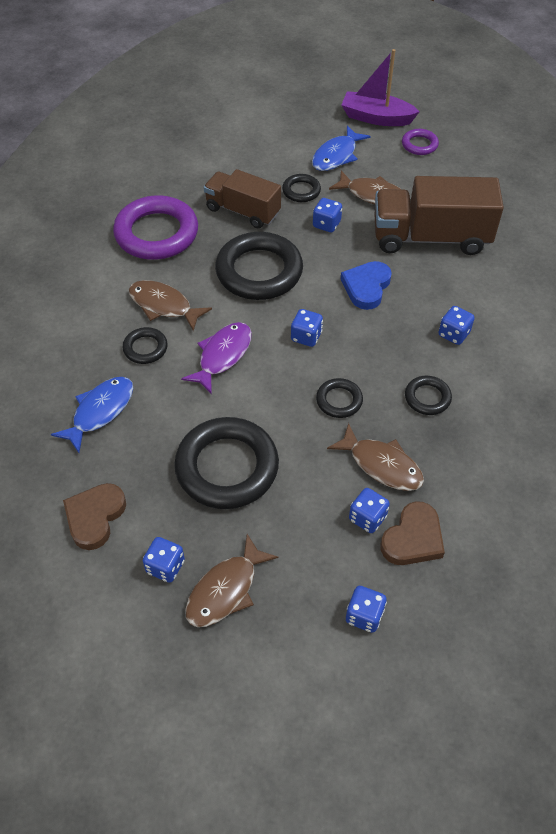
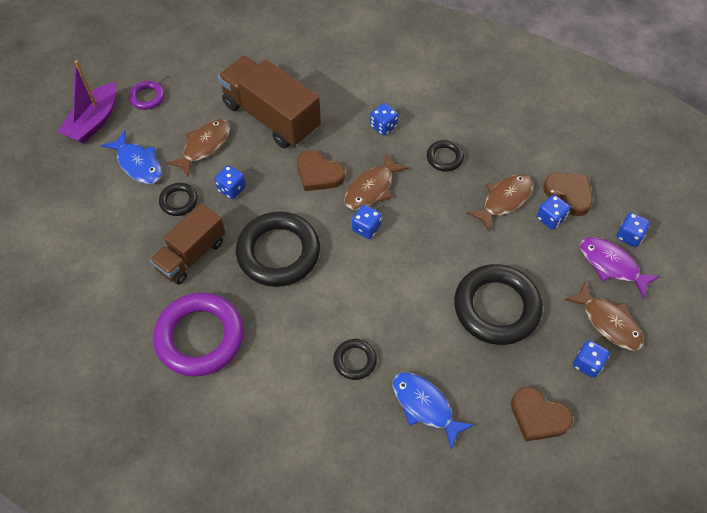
camera: 80 degrees left, 5 degrees up
(163, 305) = (303, 339): brown fish -> brown fish (371, 189)
(222, 356) = (376, 296): purple fish -> purple fish (611, 265)
(339, 400) = (439, 216): black ring -> none
(366, 287) = (318, 174): blue heart -> brown heart
(430, 237) = (271, 116): brown truck -> brown truck turned 120 degrees clockwise

